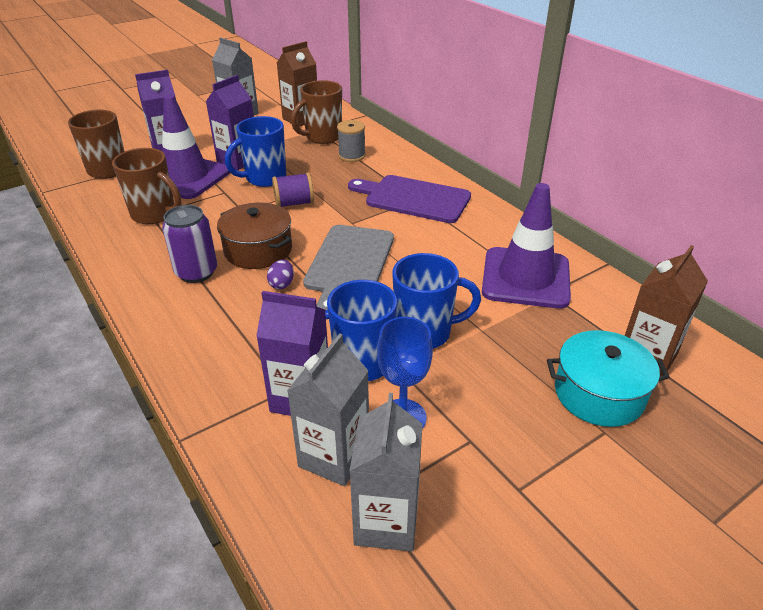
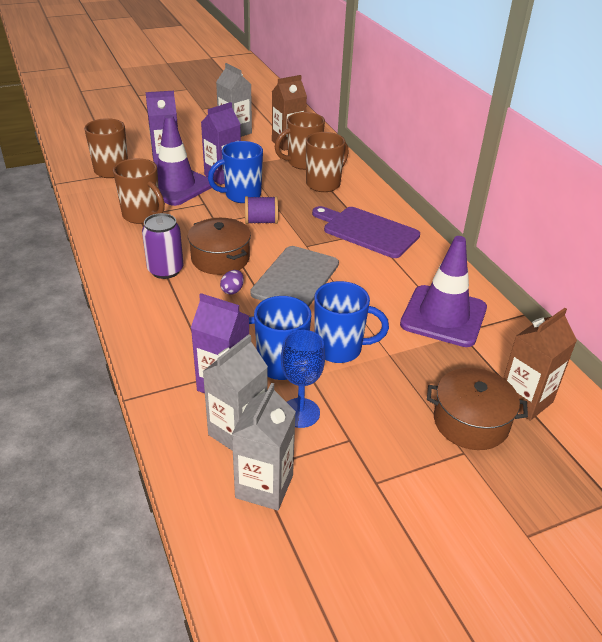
camera: 10 degrees right, 0 degrees up
(352, 156) = (324, 184): grey spool -> brown mug
(599, 394) = (470, 422): turquoise pot -> brown pot

